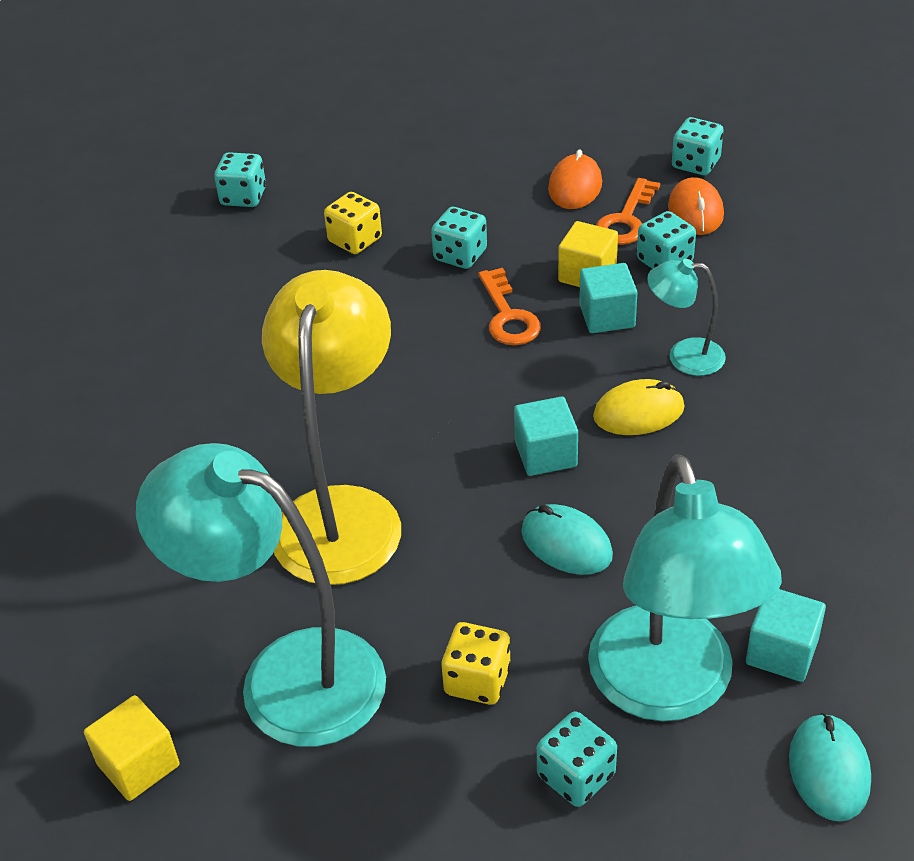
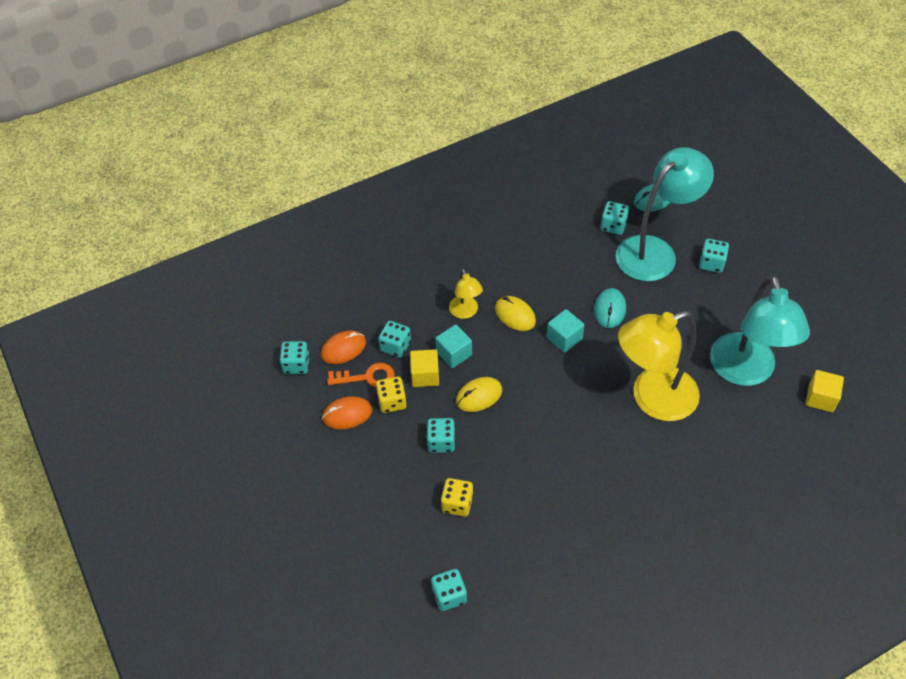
camera: 120 degrees left, 10 degrees up
(477, 680) = (697, 309): yellow dice -> yellow dice (392, 402)
(508, 316) = (479, 396): orange key -> yellow mouse
(684, 356) = (465, 312): turquoise lamp -> yellow lamp
(781, 652) = (613, 226): turquoise cube -> turquoise dice

